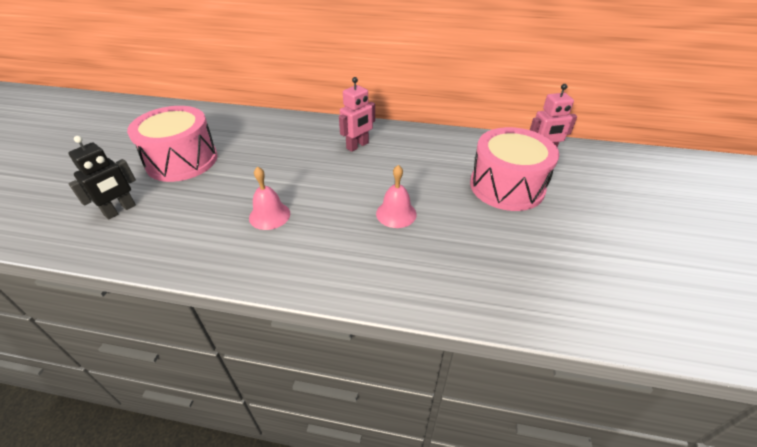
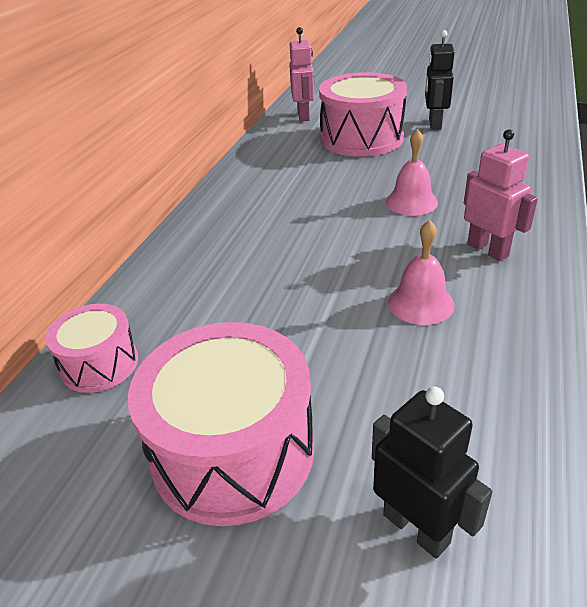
camera: 80 degrees left, 5 degrees down
(246, 121) = (99, 364): none -> pink drum
(357, 146) = (249, 228): pink robot -> pink robot (488, 250)
(559, 232) = (434, 124): none -> black robot

